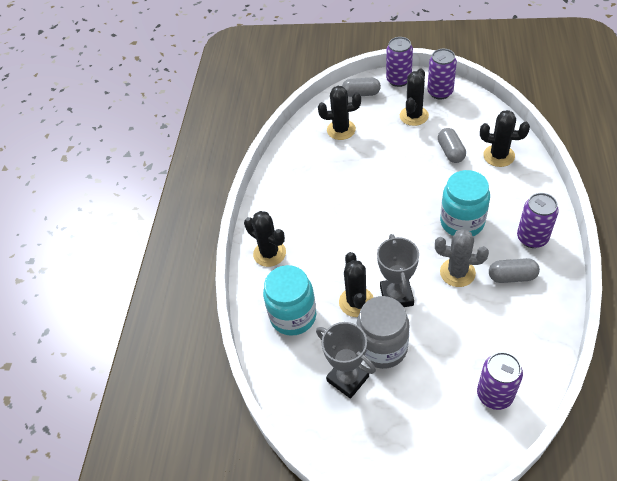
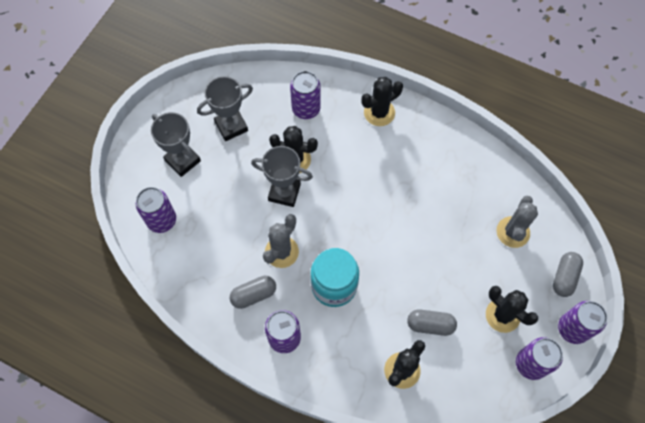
camera: 105 degrees right, 15 degrees up
(293, 316) = (306, 109): turquoise jar -> purple can
(341, 130) = (513, 232): black cactus -> grey cactus
(382, 347) = (243, 161): grey jar -> none
(415, 409) = (182, 160): none -> grey trophy
(512, 277) = (254, 294): grey capsule -> grey capsule turned 45 degrees clockwise

